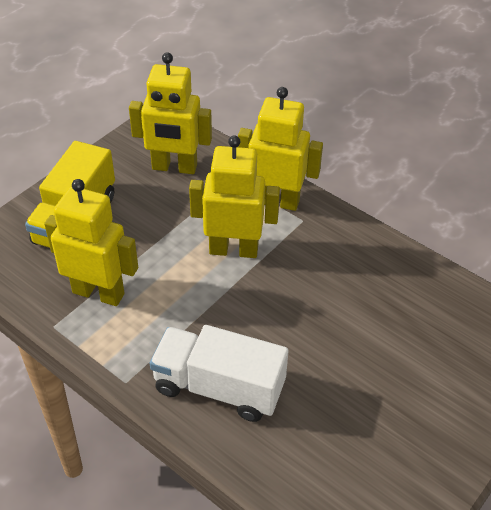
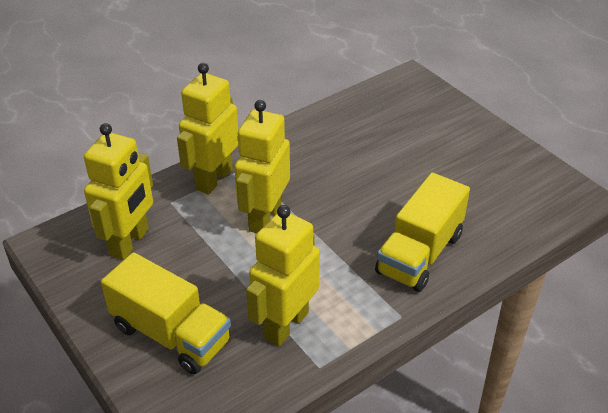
camera: 75 degrees left, 5 degrees down
(219, 387) = (419, 254): white truck -> yellow truck

